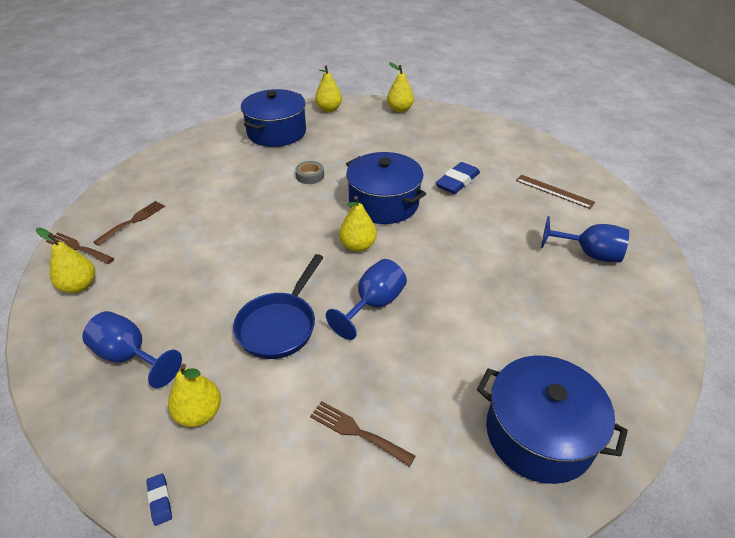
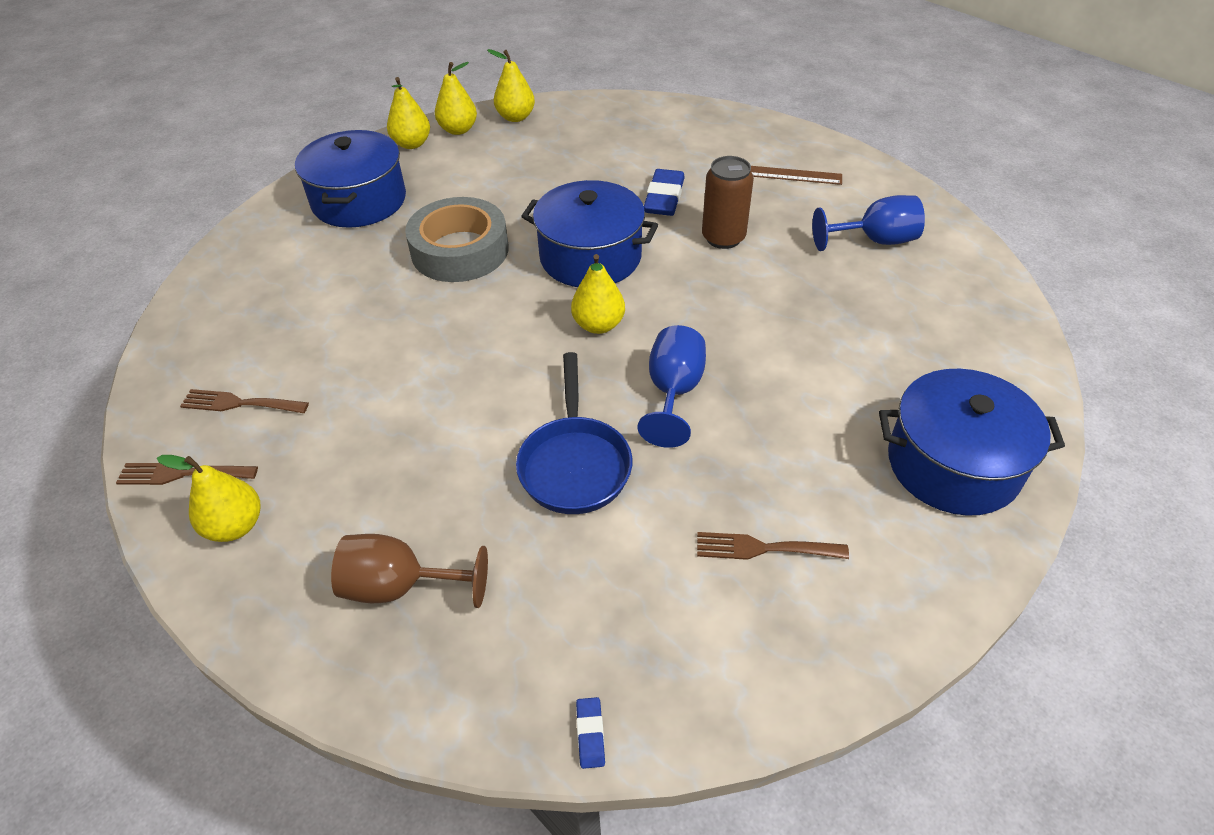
camera: 25 degrees left, 5 degrees up
(130, 356) = (400, 587): blue goblet -> brown goblet
(133, 221) = (239, 403): brown fork -> brown fork turned 90 degrees counterclockwise
(160, 500) = (590, 734): blue eraser -> blue eraser turned 45 degrees clockwise
(199, 413) = (556, 613): yellow pear -> yellow pear (458, 130)
(310, 176) = (460, 250): grey tape -> grey tape, size x2.25
(479, 218) = (723, 238): none -> brown can

